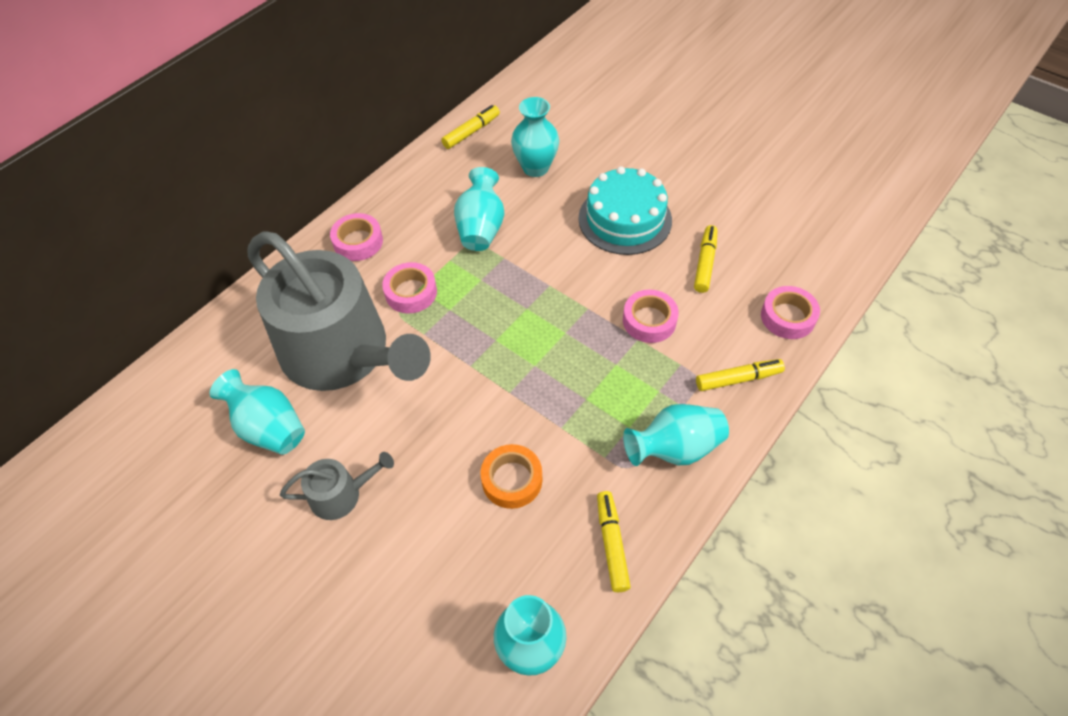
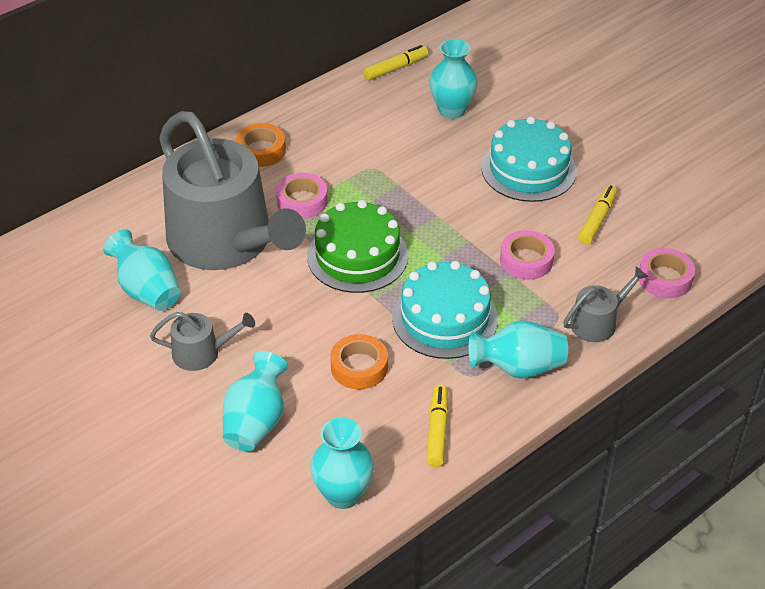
camera: 10 degrees right, 10 degrees down
(358, 242) = (261, 150): pink tape -> orange tape
(480, 346) = (357, 256): none -> green cake
(481, 228) = (383, 156): turquoise vase -> turquoise vase (256, 422)
(586, 403) = (445, 318): none -> turquoise cake
(738, 379) = (598, 322): yellow marker -> grey watering can

